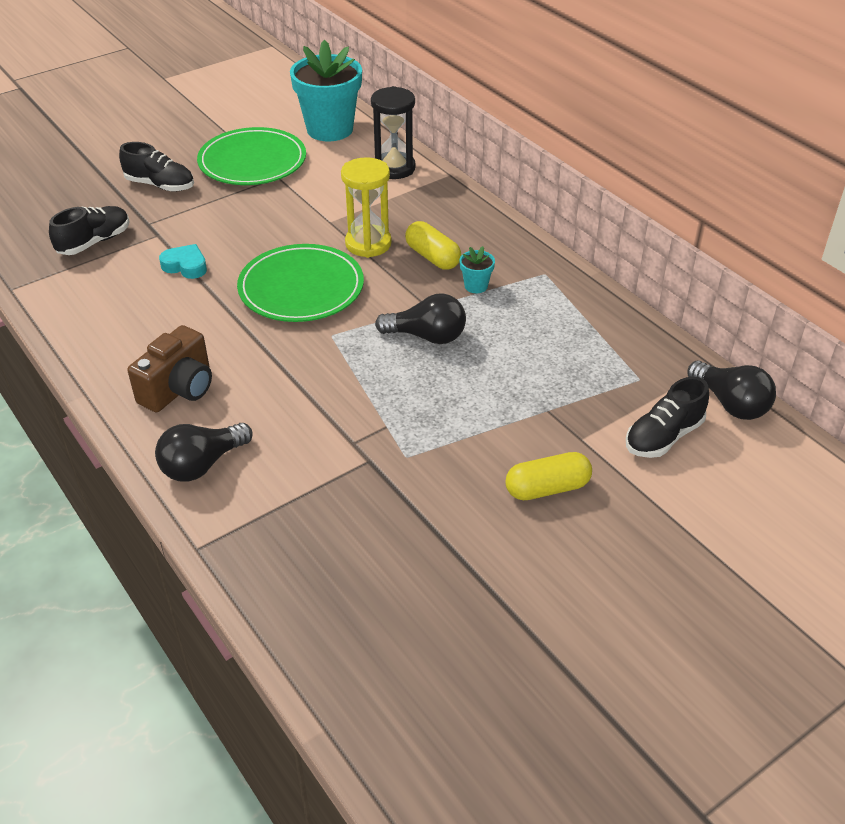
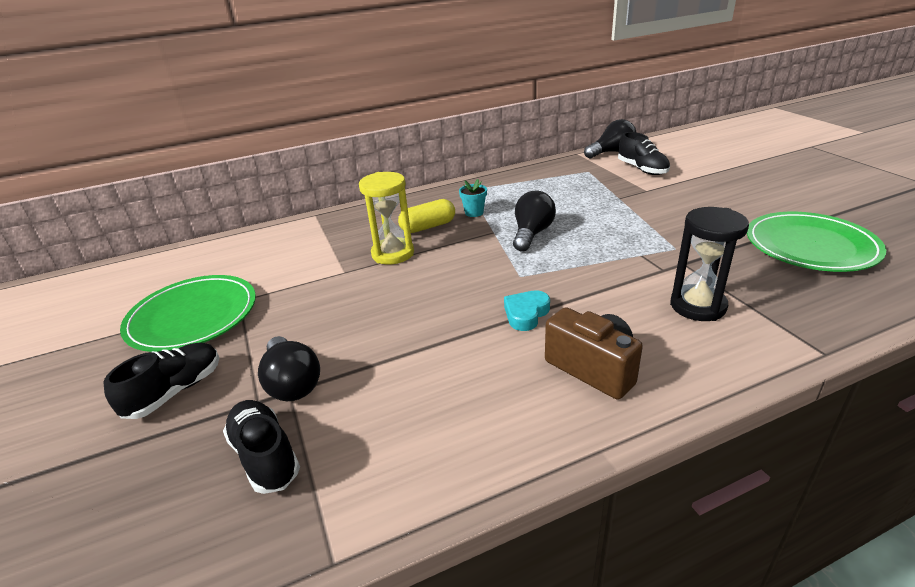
camera: 75 degrees left, 10 degrees down
(185, 266) = (369, 366): turquoise heart -> turquoise heart (526, 314)
(202, 464) = (709, 351): black light bulb -> black light bulb (292, 383)
(301, 288) = (444, 289): green plate -> green plate (810, 246)
(330, 129) = (181, 267): turquoise flower pot -> none
(394, 168) = (283, 237): black hourglass -> black hourglass (698, 306)
(547, 488) = (697, 203): yellow capsule -> none

